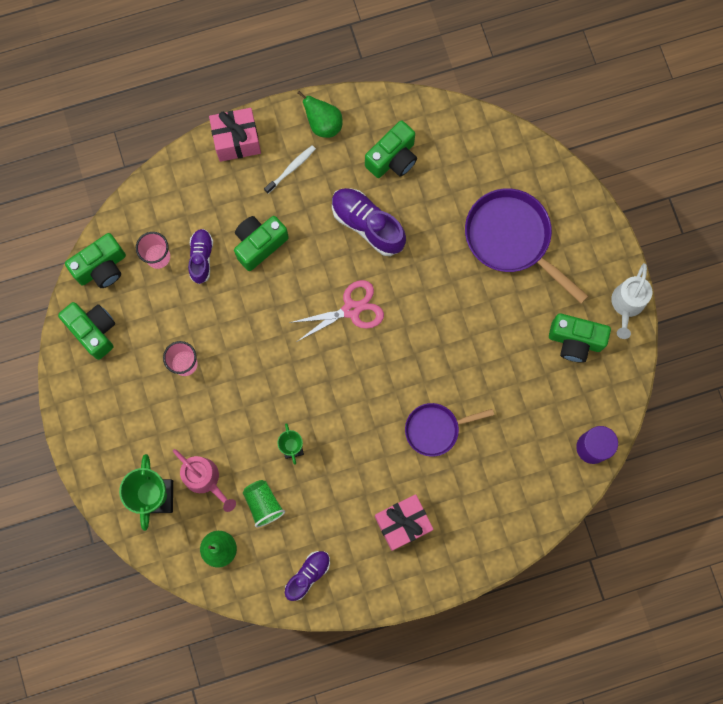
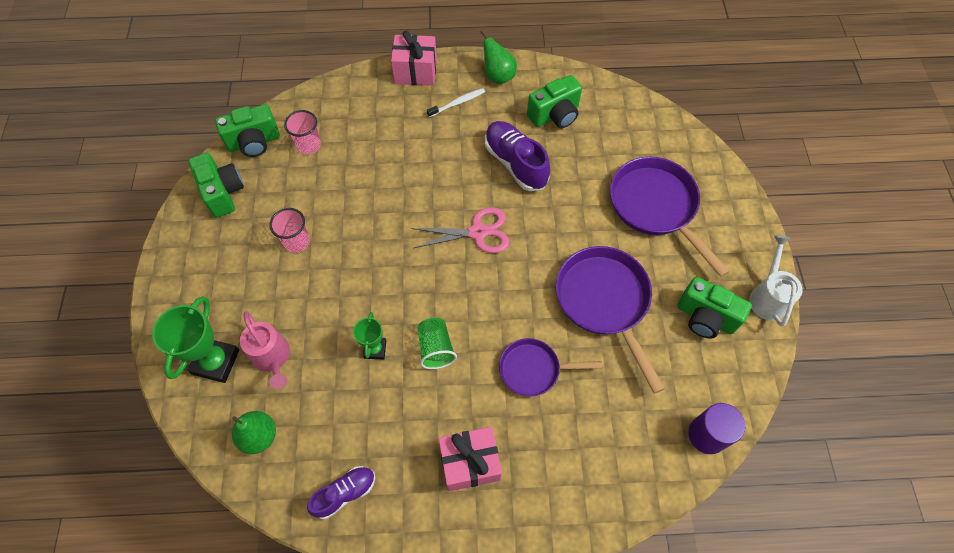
camera: 15 degrees right, 15 degrees down
(201, 258) = (348, 155): purple shoe -> none
(259, 244) = (407, 156): green camera -> none
(263, 504) = (324, 400): green cup -> green cup (436, 348)
(483, 349) = (604, 301): none -> purple pan
(626, 305) = (767, 296): white watering can -> white watering can turned 150 degrees clockwise

